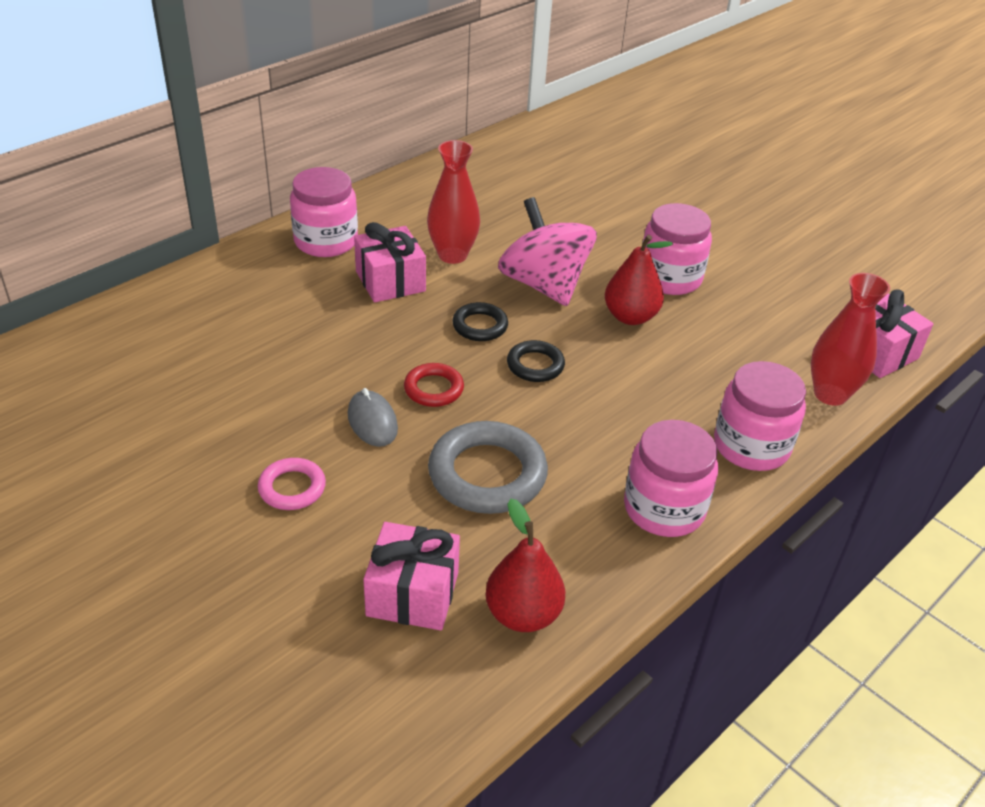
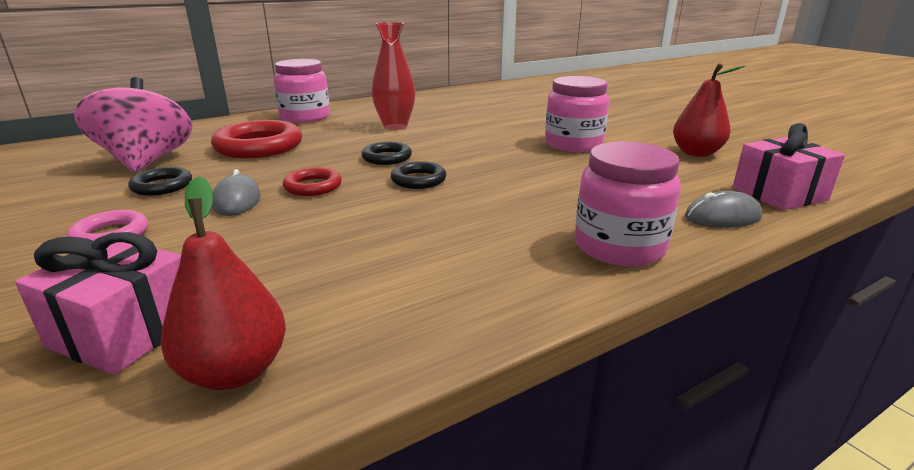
camera: 15 degrees right, 15 degrees down
(272, 406) = (162, 186): none -> black ring
(318, 317) = (259, 146): none -> red ring
(390, 281) = (334, 134): pink gift -> none
(487, 474) = (310, 242): grey ring -> none
(544, 285) = (459, 142): pink spinning top -> pink spinning top (146, 161)
(630, 317) = (526, 160): red pear -> red pear (696, 153)
(664, 508) = (490, 287): pink jar -> none
(830, 394) = (722, 217): red vase -> grey mouse

